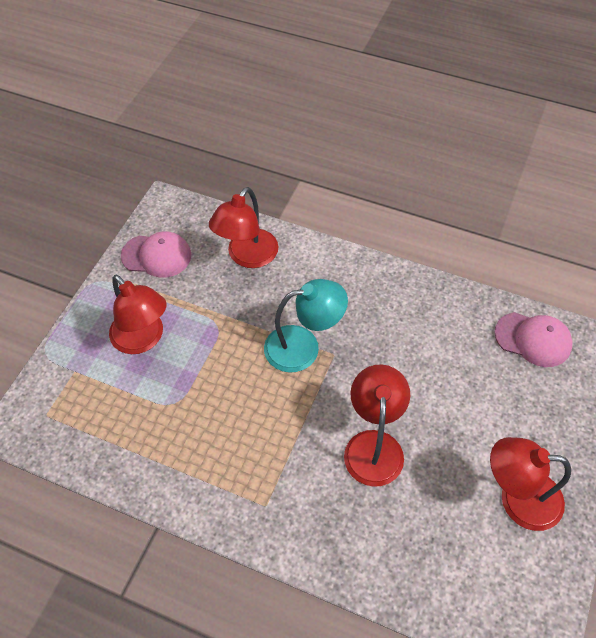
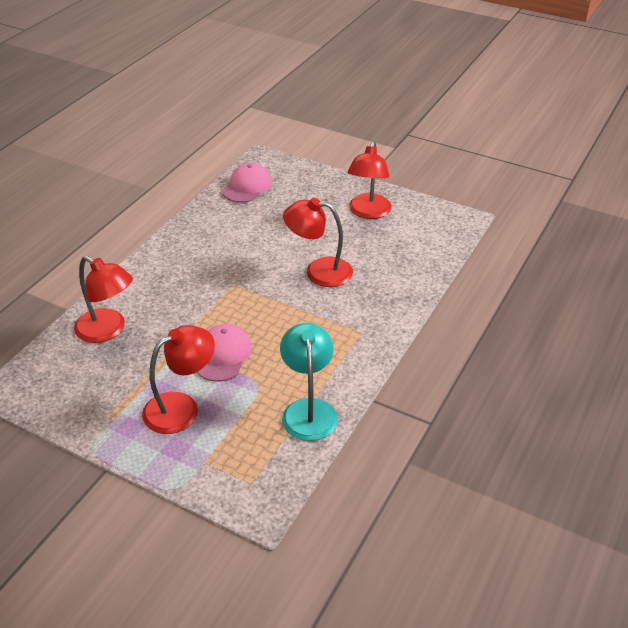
camera: 85 degrees left, 15 degrees down
(156, 255) = (78, 397): pink cap -> pink cap (223, 355)
(303, 346) = (220, 301): turquoise lamp -> turquoise lamp (308, 410)

